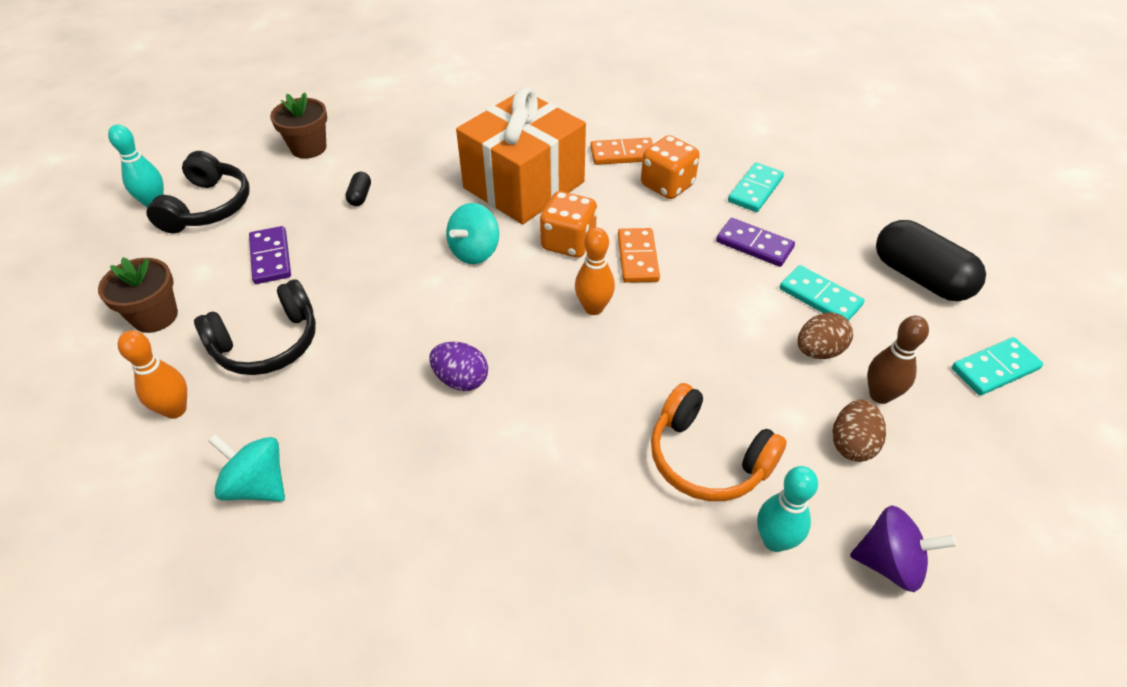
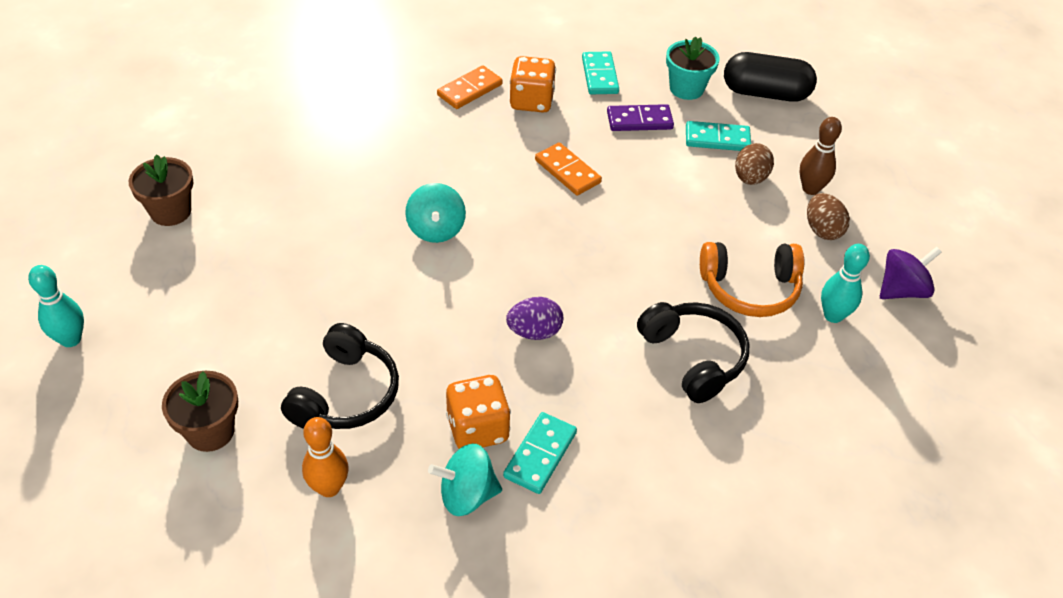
camera: 40 degrees left, 0 degrees up
(208, 207) = (135, 314): black headphones -> black headphones (693, 357)
(271, 257) = (259, 325): purple domino -> none
(360, 196) = (278, 232): black capsule -> none
(524, 185) = (416, 154): orange gift -> none
(568, 243) = (503, 185): orange dice -> orange dice (477, 429)
(593, 308) = (574, 226): orange bowling pin -> none
(834, 237) = (686, 88): none -> turquoise flower pot
(995, 369) = (857, 136): turquoise domino -> turquoise domino (540, 455)

